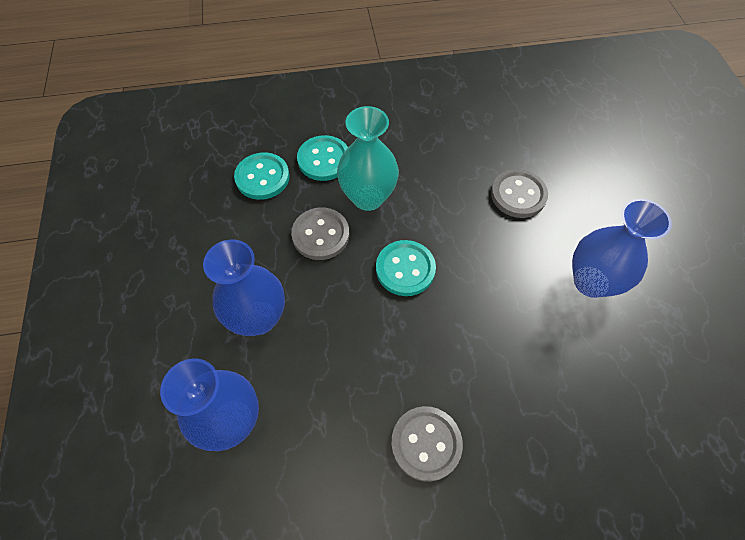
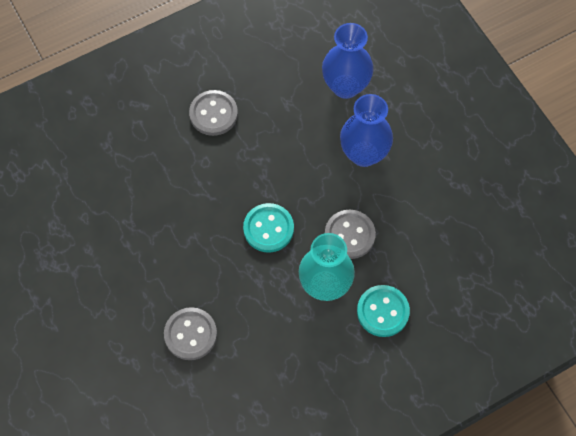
camera: 160 degrees right, 5 degrees up
(262, 177) = (428, 273): turquoise button -> none
(591, 281) = (115, 268): blue vase -> none

